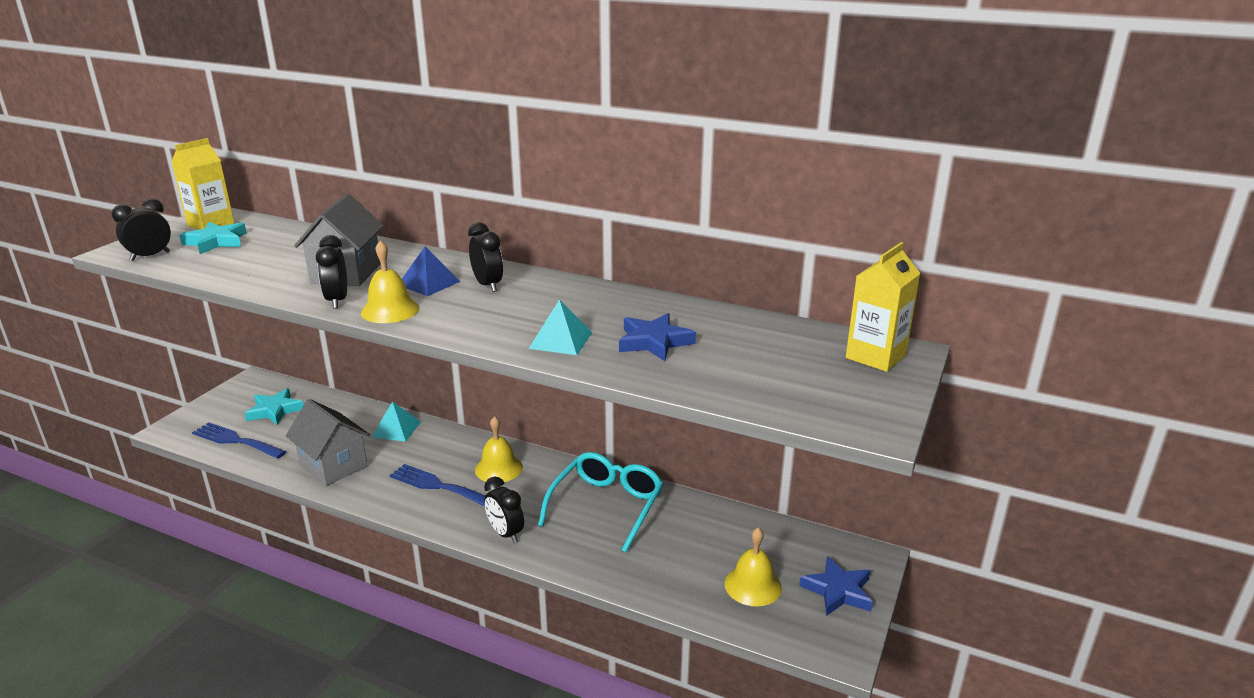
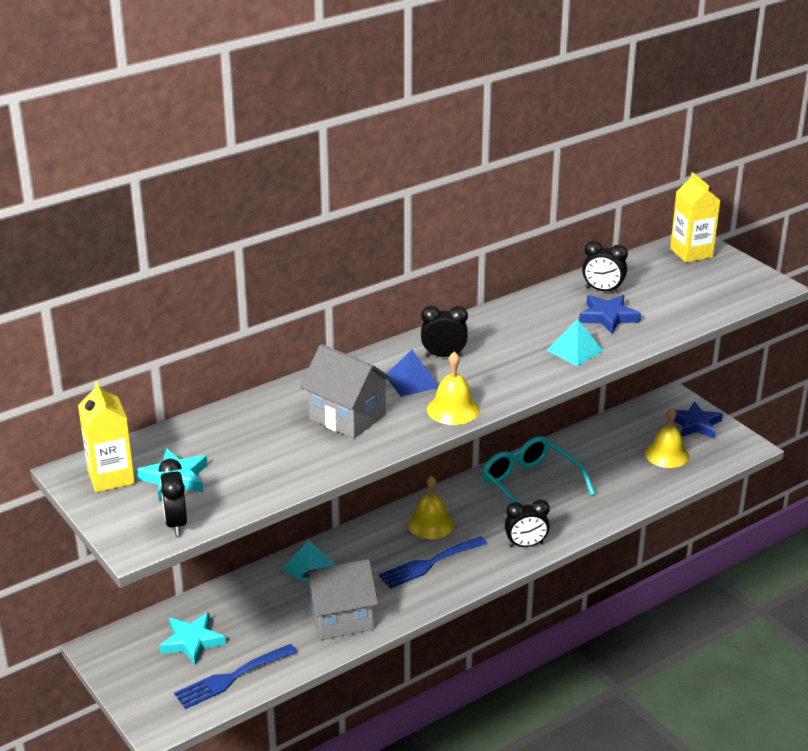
camera: 60 degrees left, 5 degrees up
(337, 300) = (408, 431): black clock -> black clock (602, 290)

